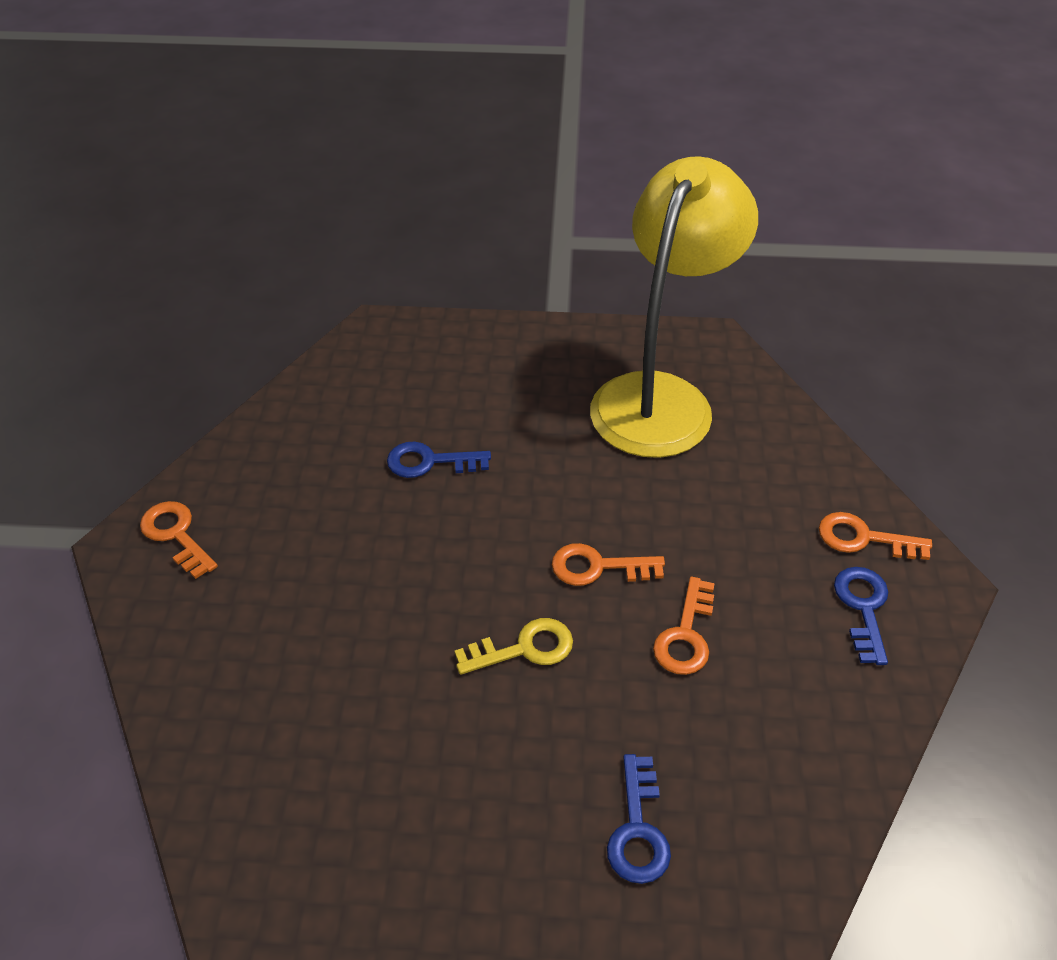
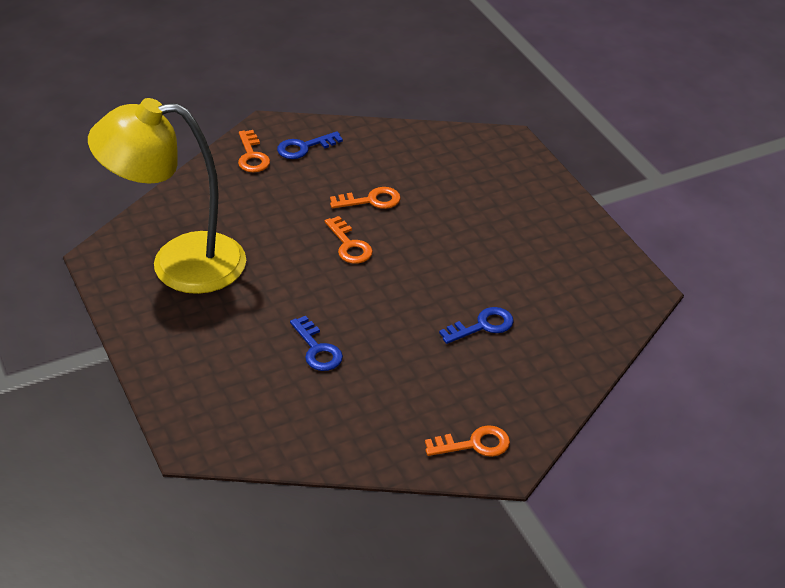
camera: 120 degrees left, 5 degrees down
(176, 535) = (474, 444): orange key -> orange key turned 120 degrees counterclockwise
(524, 648) = (428, 254): yellow key -> none
(638, 830) = (493, 185): blue key -> blue key (482, 326)

